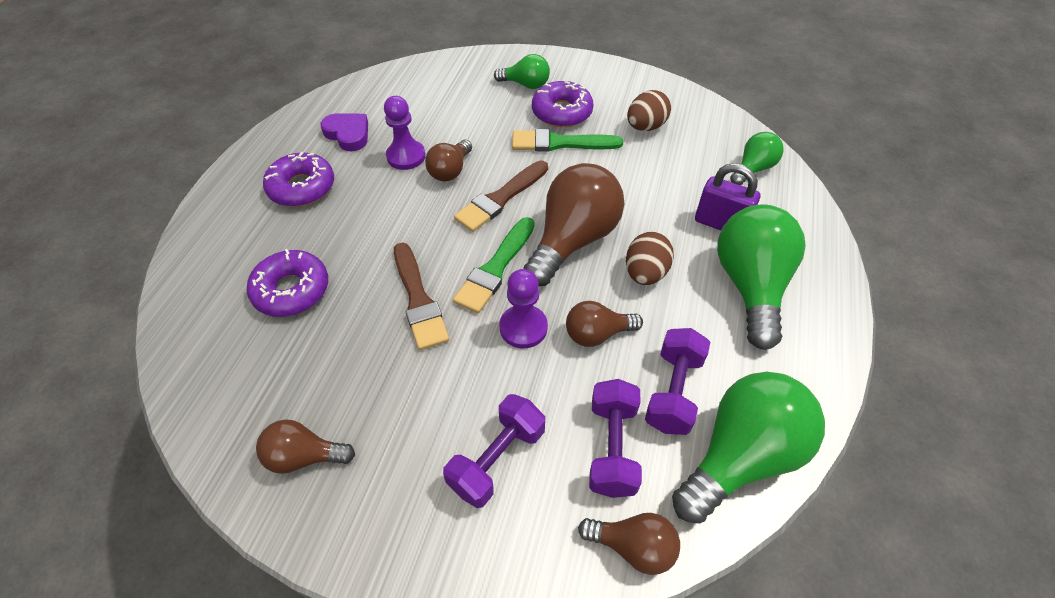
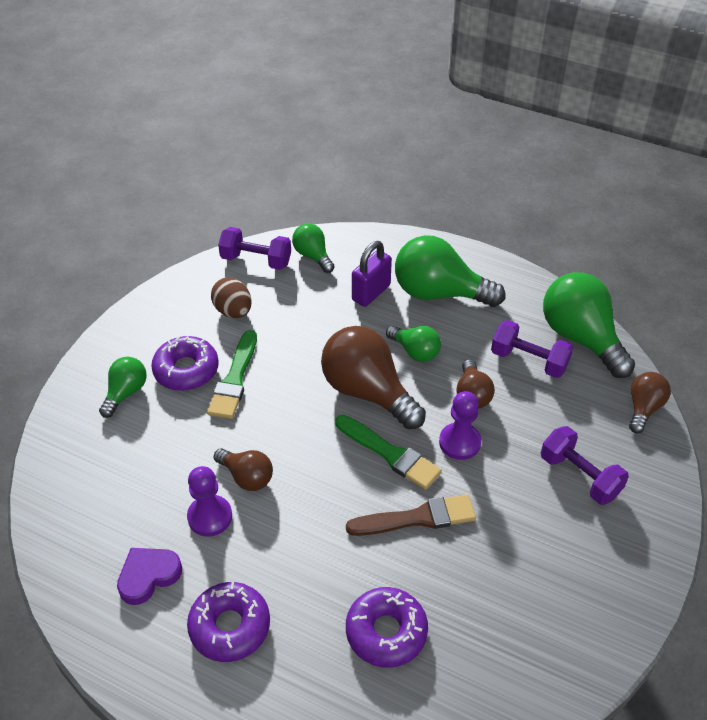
camera: 80 degrees left, 5 degrees down
(304, 456) = (573, 614): brown light bulb -> none
(500, 198) = (300, 439): brown brush -> none
(612, 447) = (572, 405): purple dumbbell -> purple dumbbell (256, 260)
(645, 273) = (415, 351): brown egg -> green light bulb

